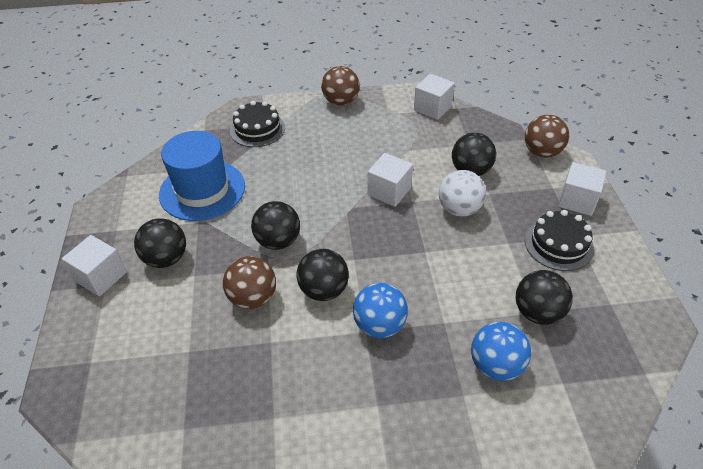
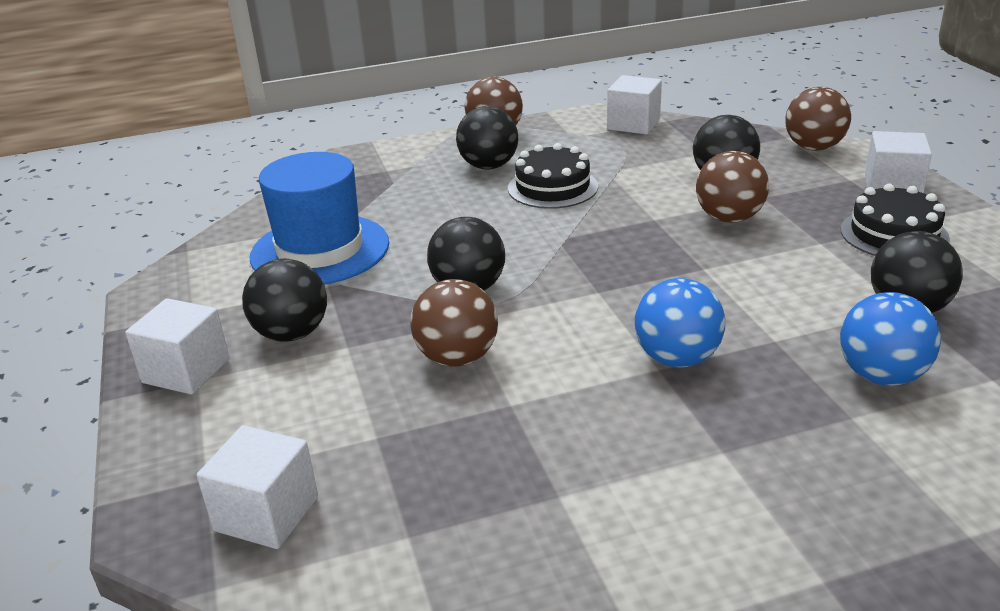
camera: 10 degrees left, 15 degrees down
(257, 129) = (380, 176): black cake -> black cake (552, 187)
(324, 290) = (568, 332): black ball -> black ball (489, 166)
(389, 191) = (615, 213): white cube -> white cube (267, 514)
(459, 209) = (729, 218): white ball -> brown ball

